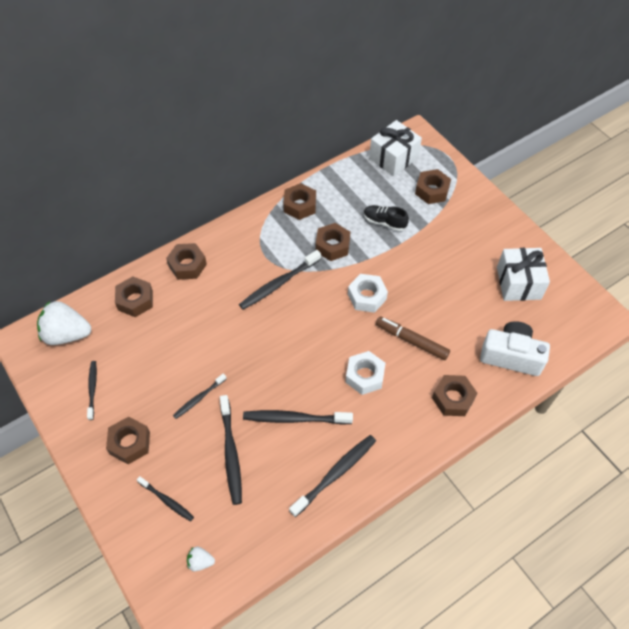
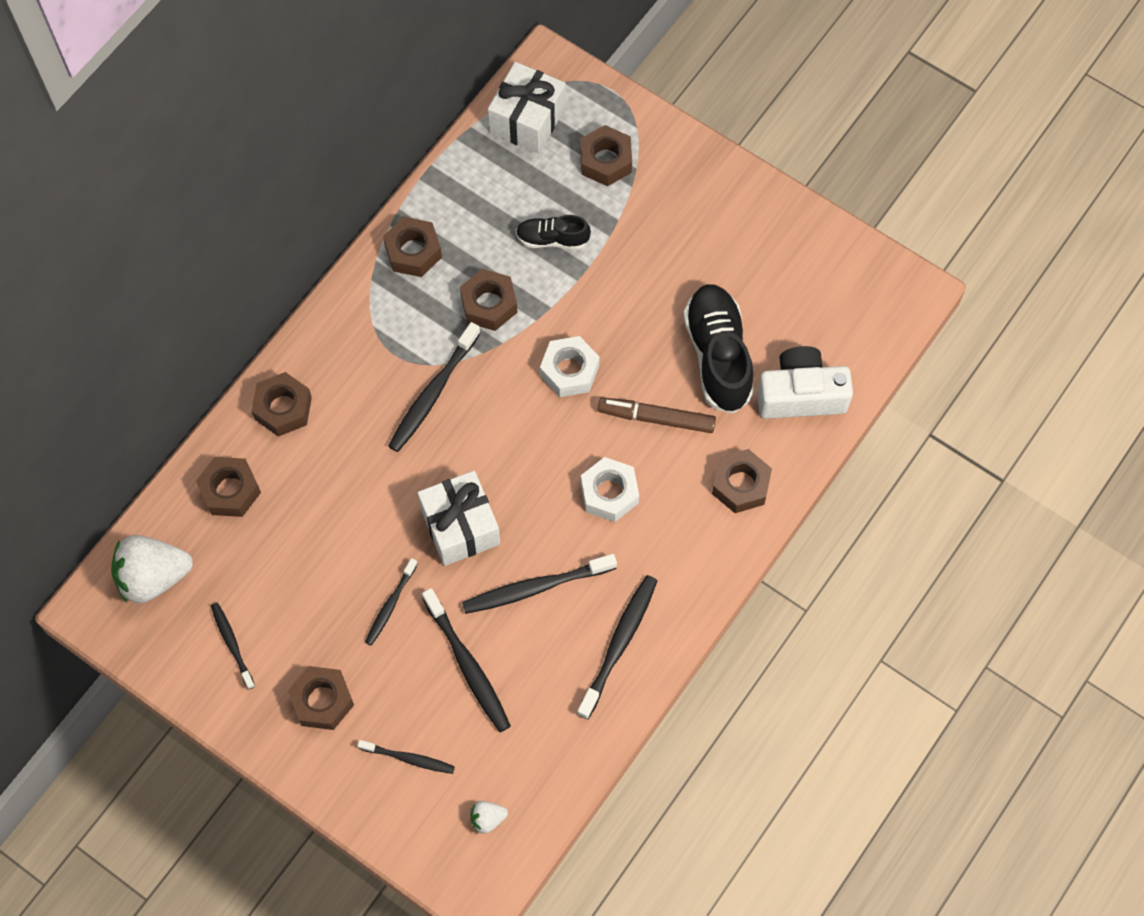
camera: 20 degrees left, 10 degrees up
(464, 316) = (718, 355): none -> black shoe
(518, 283) = (779, 277): white gift -> white gift (460, 526)

